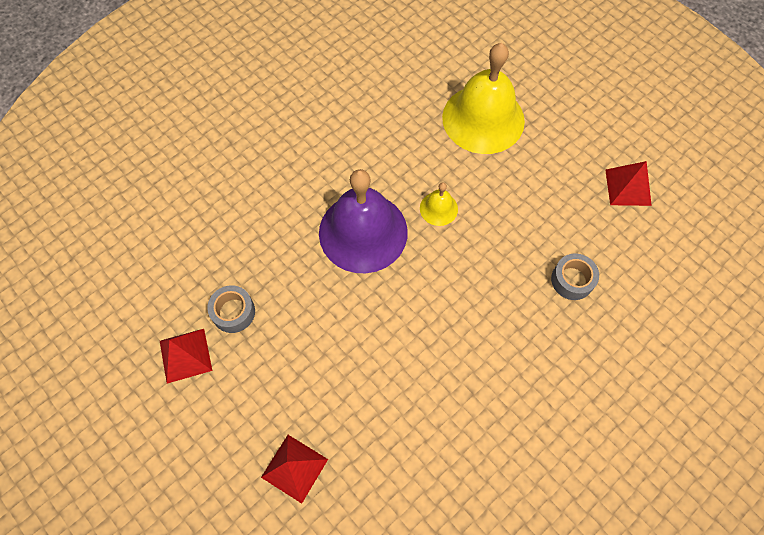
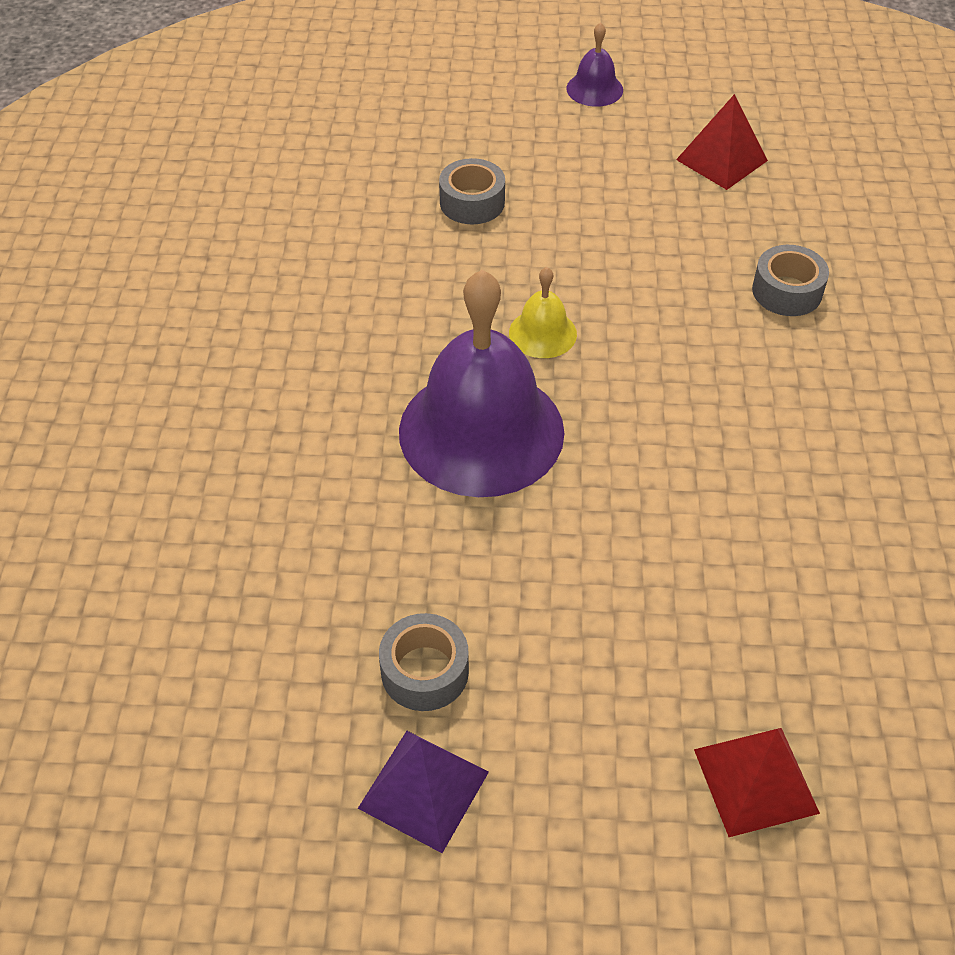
camera: 45 degrees left, 15 degrees down
(185, 355) = (423, 789): red pyramid -> purple pyramid
(483, 119) = (472, 202): yellow bell -> grey tape
(612, 100) = (594, 89): none -> purple bell

